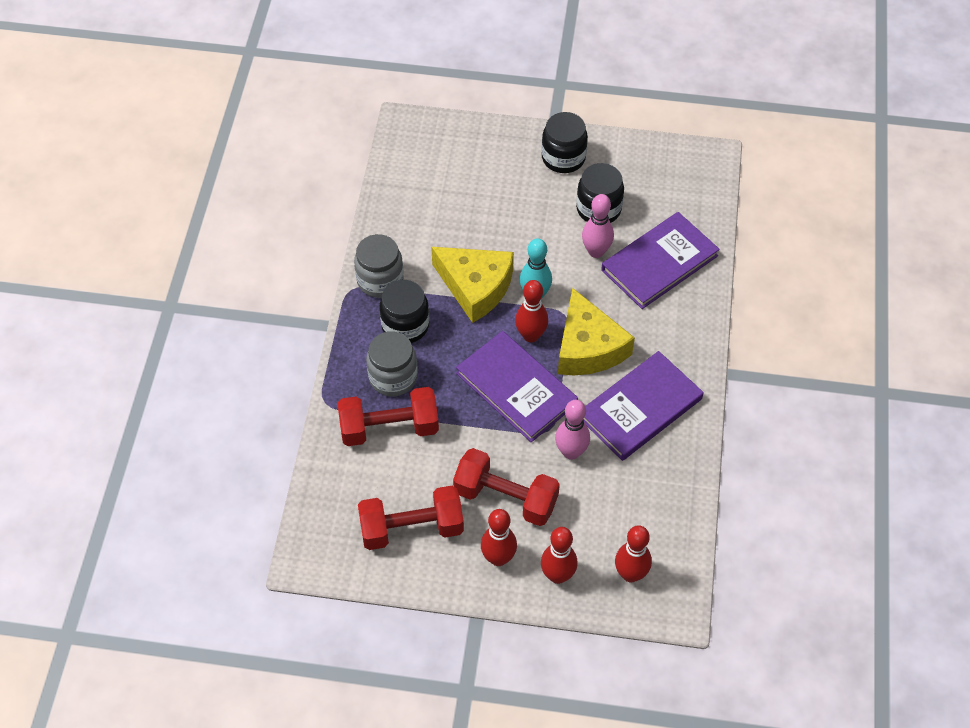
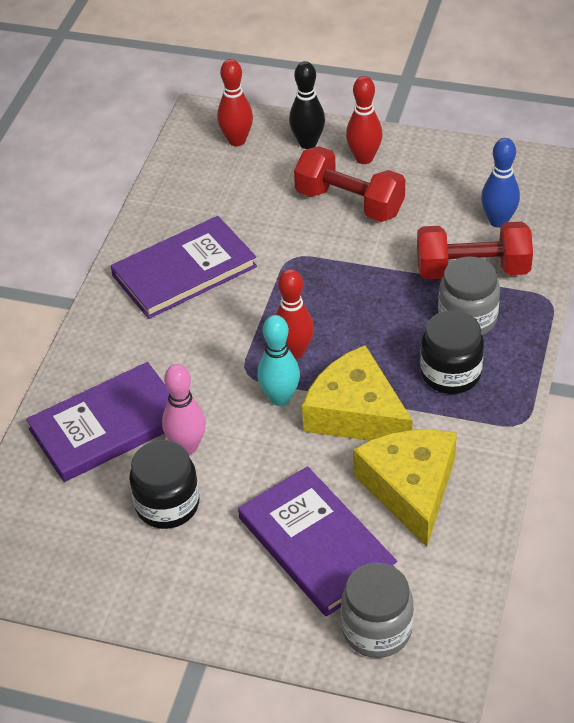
camera: 170 degrees left, 10 degrees down
(366, 485) = (498, 221): none -> blue bowling pin
(380, 280) = (483, 431): grey jar -> grey jar (376, 630)
(412, 528) = (450, 184): red dumbbell -> none
(516, 389) = (322, 298): purple book -> purple book (316, 544)
(557, 575) = (308, 143): red bowling pin -> black bowling pin
(563, 158) = (198, 589): black jar -> none
(571, 452) = (272, 237): pink bowling pin -> none
(588, 347) = (227, 335): yellow cheese -> yellow cheese (410, 488)

